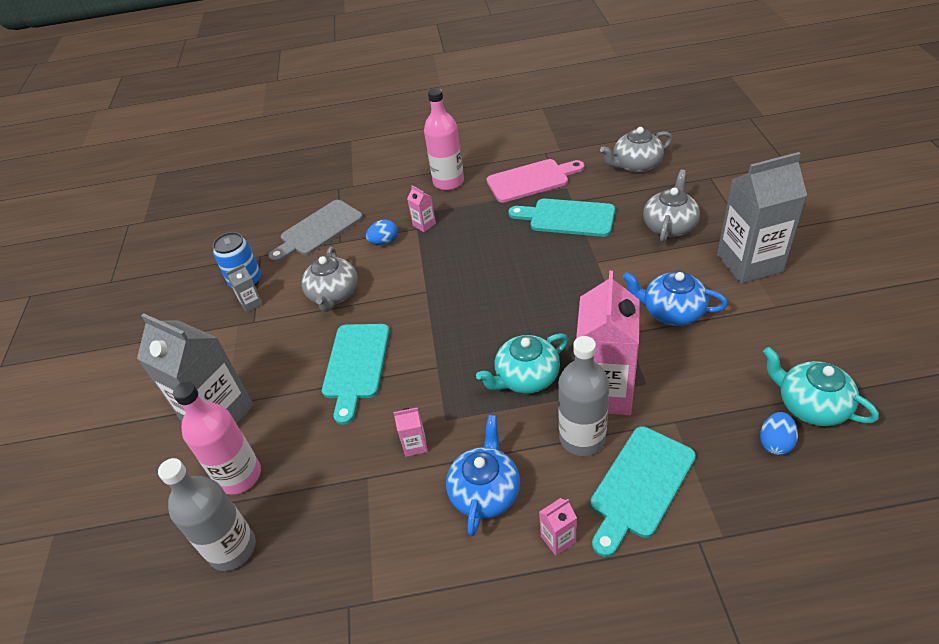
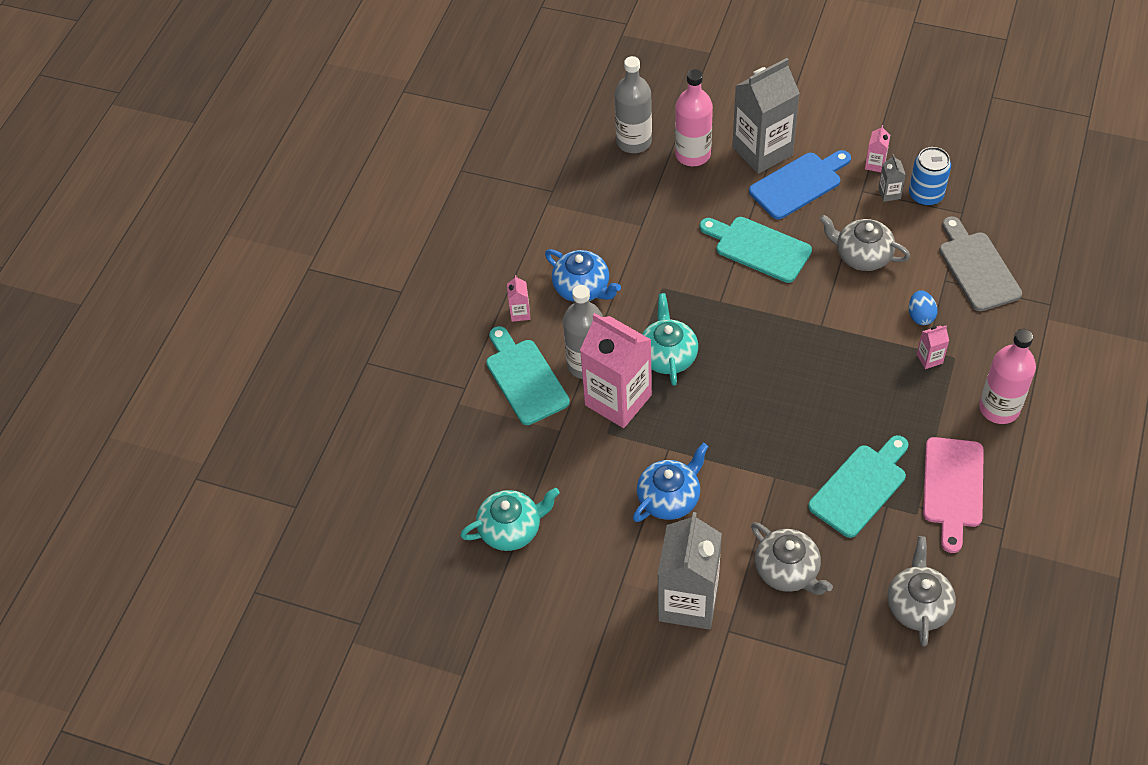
camera: 115 degrees right, 10 degrees up
(258, 368) = (798, 184): none -> blue cutting board
(415, 445) = (650, 261): pink carton -> pink carton (875, 164)
(775, 443) = (498, 481): blue egg -> none

